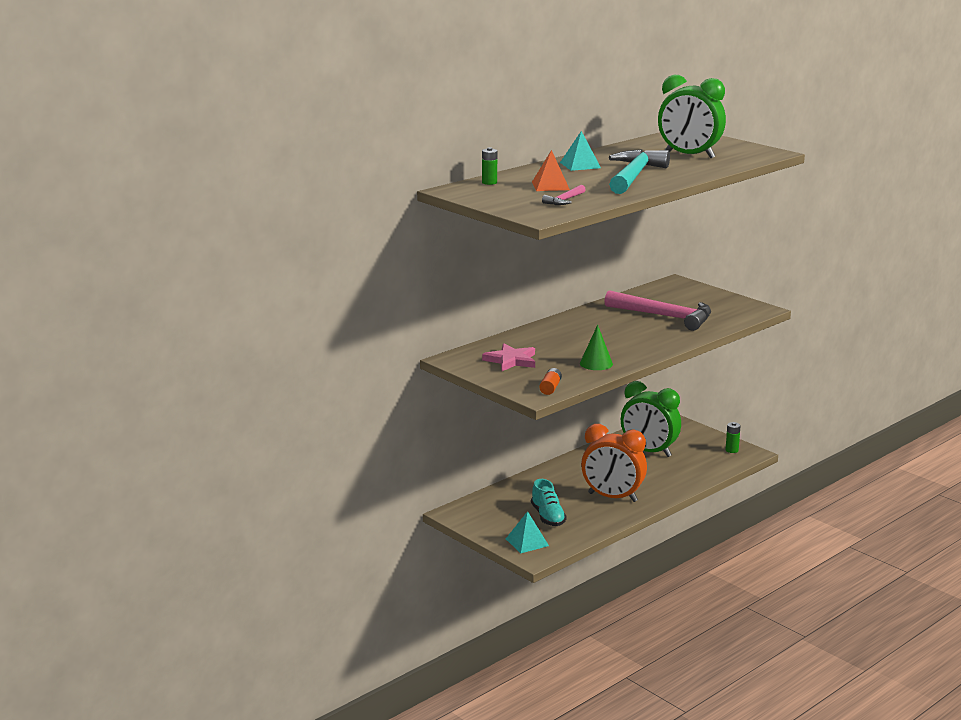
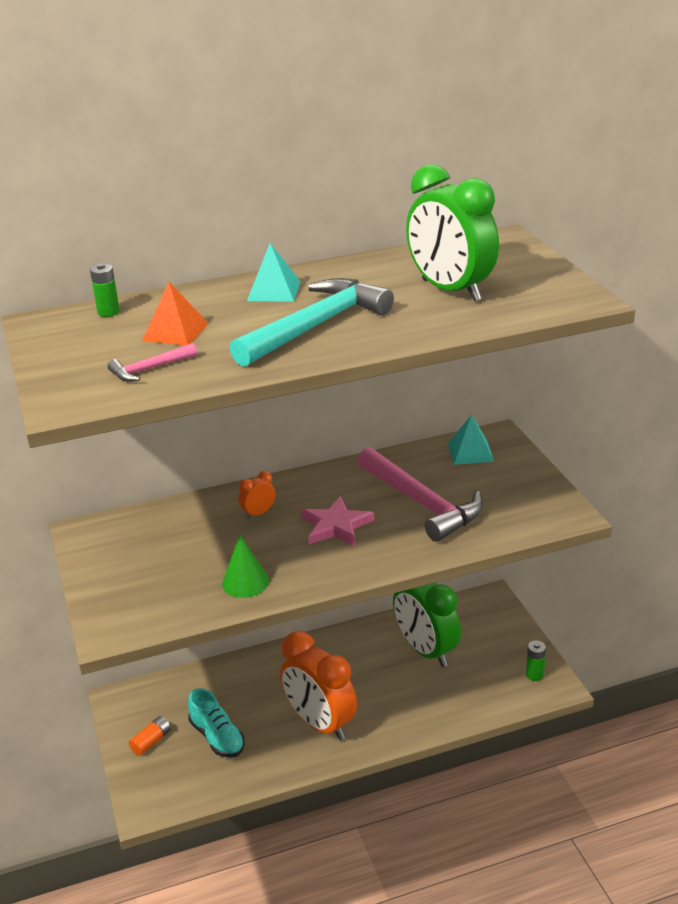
camera: 25 degrees right, 10 degrees up
(511, 360) = (148, 550): pink star -> pink star (336, 526)
(527, 542) = (158, 777): turquoise pyramid -> turquoise pyramid (470, 452)
(548, 517) = (217, 737): turquoise shoe -> turquoise shoe turned 45 degrees counterclockwise
(550, 388) = (141, 620): orange battery -> orange battery (151, 741)
(563, 335) = (258, 513): none -> orange clock

